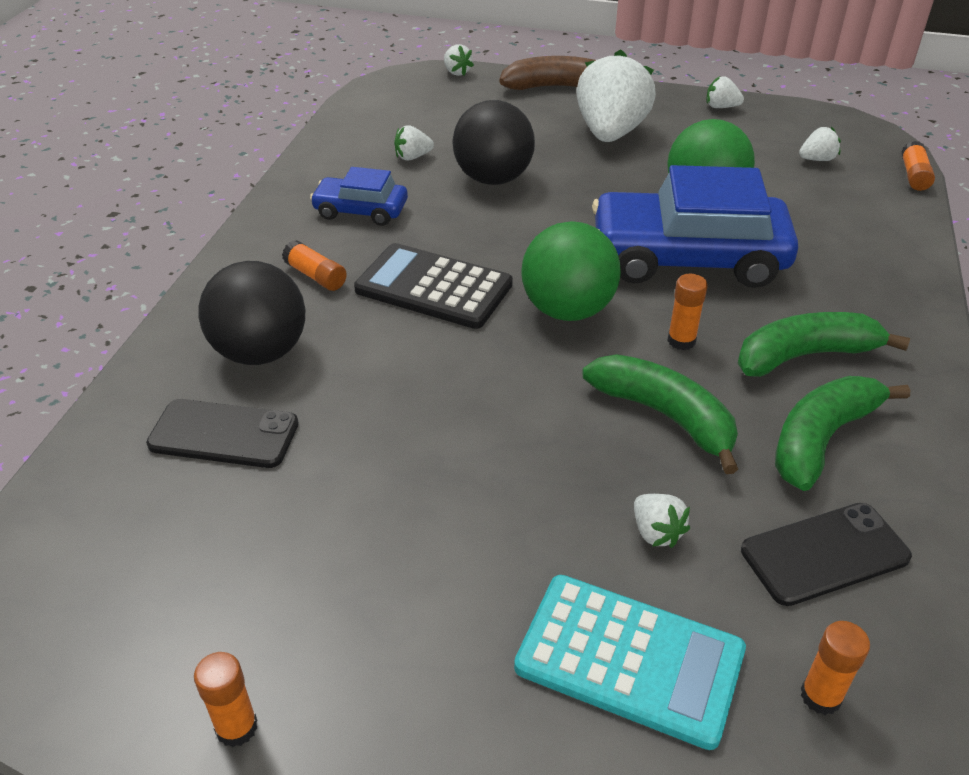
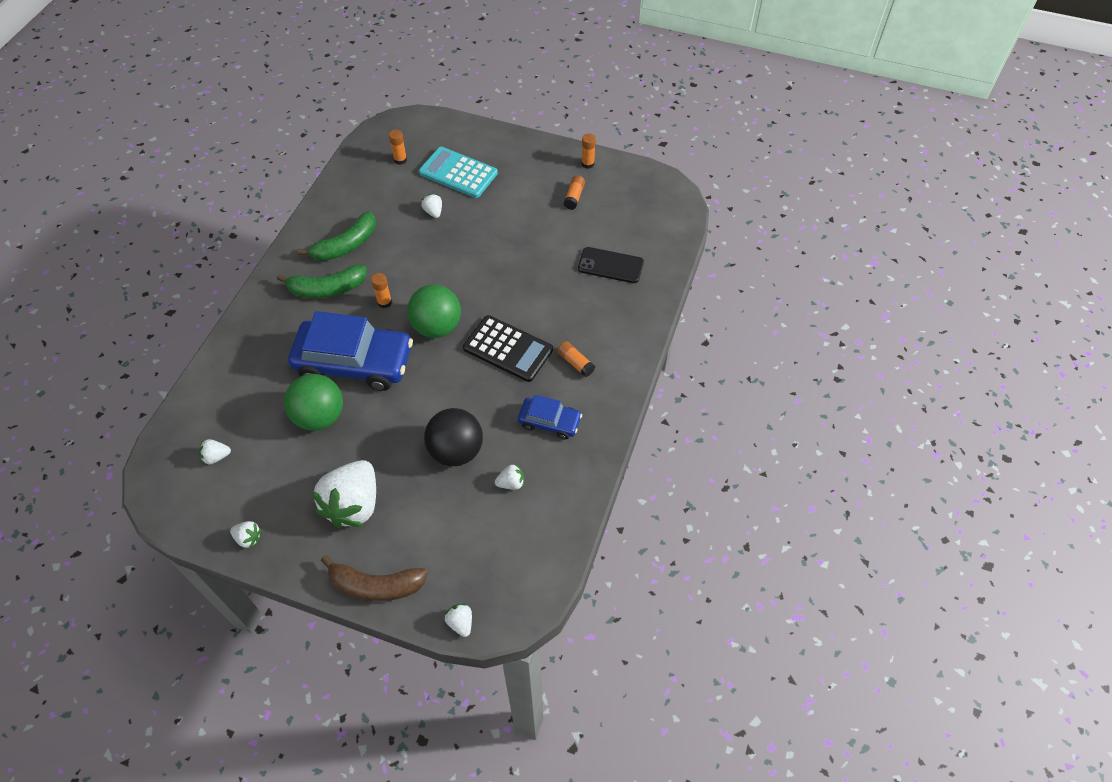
camera: 175 degrees left, 15 degrees up
(260, 352) = (600, 310): black ball -> none
(665, 416) = (410, 261): green banana -> none
(824, 554) = (373, 200): black phone -> none
(914, 176) = (162, 432): orange glue stick -> orange glue stick (574, 197)

